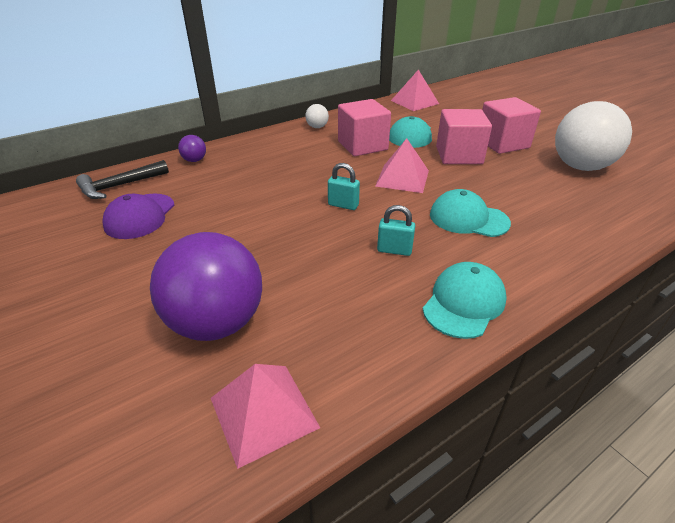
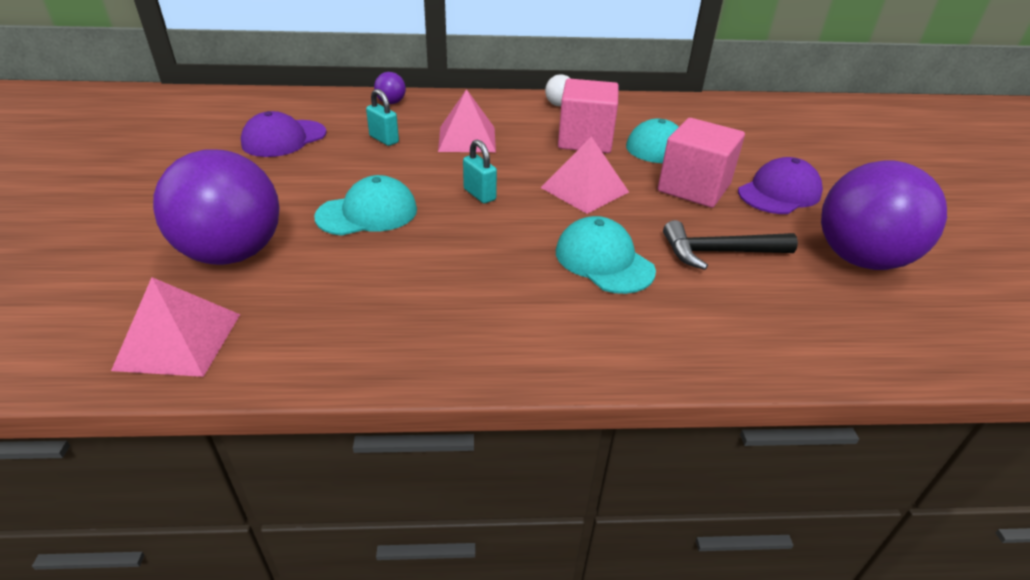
camera: 30 degrees right, 0 degrees up
(120, 186) = (300, 106): black hammer -> black hammer (719, 252)
(394, 250) = (473, 259): turquoise padlock -> turquoise padlock (384, 139)
(414, 102) = (723, 108): pink pyramid -> pink pyramid (467, 139)
(464, 303) = (475, 341): turquoise cap -> turquoise cap (367, 213)
(502, 143) = (779, 193): pink cube -> purple cap
(580, 167) = (860, 259): white ball -> purple ball

